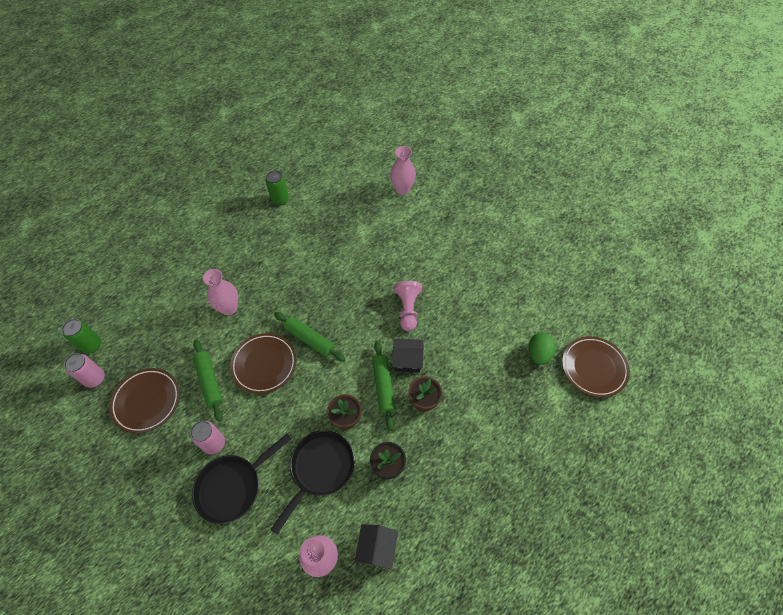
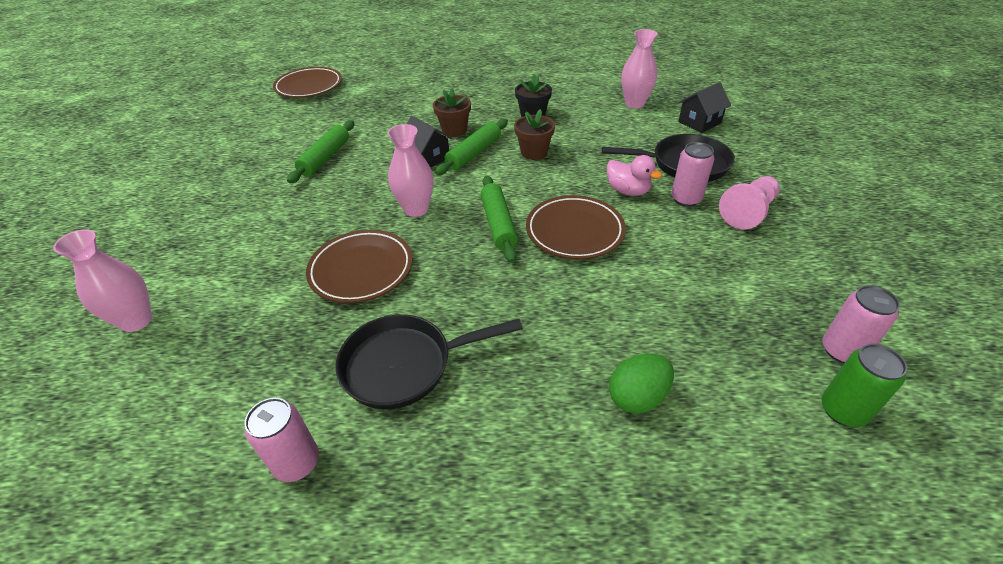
camera: 135 degrees left, 15 degrees down
(147, 401) = (758, 277): brown plate -> brown plate (361, 270)
(209, 381) = (657, 252): green rolling pin -> green rolling pin (325, 158)
(229, 308) = (567, 320): pink vase -> pink vase (416, 209)
(255, 424) = (628, 191): none -> pink duck
(280, 200) = (297, 462): green can -> pink can
(320, 469) = (591, 138): black pan -> black pan (404, 365)
(377, 548) = (588, 91): black house -> black house (699, 122)
(408, 309) = (367, 190): pink pawn -> pink pawn (748, 212)
(538, 354) = (326, 109): green egg -> green egg (637, 397)

